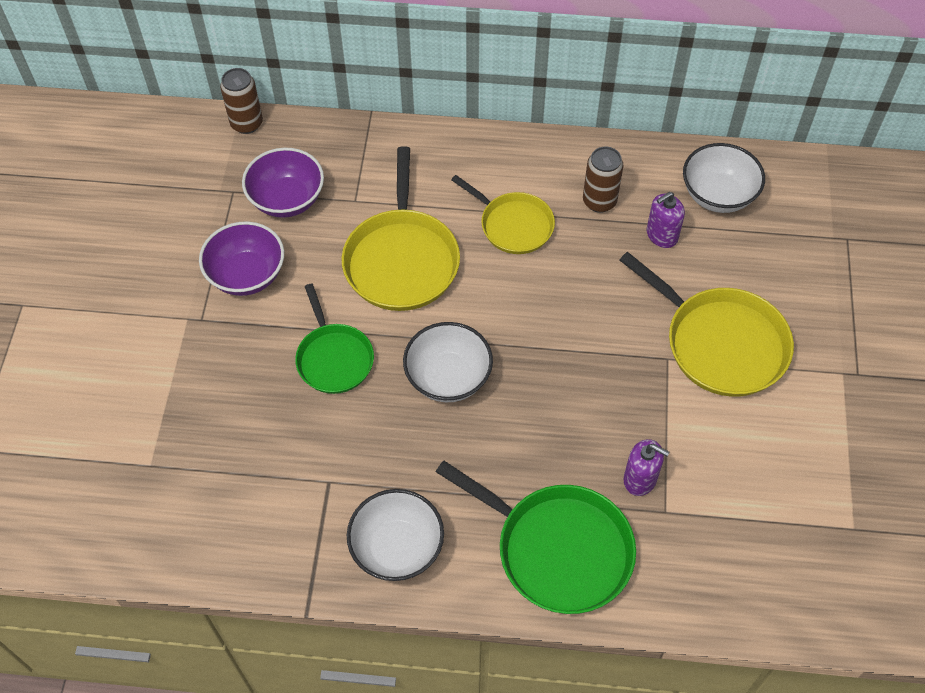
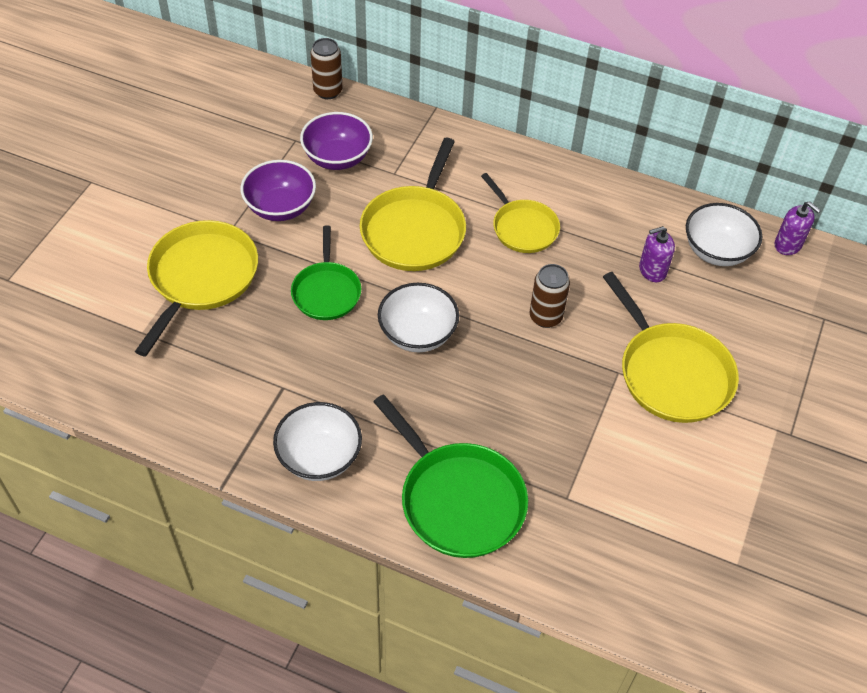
camera: 15 degrees right, 5 degrees down
(191, 382) = (201, 277): none -> yellow pan
(599, 201) = (606, 228): brown can -> brown can (545, 317)
(640, 479) = (554, 464): purple soap dispenser -> purple soap dispenser (788, 245)

